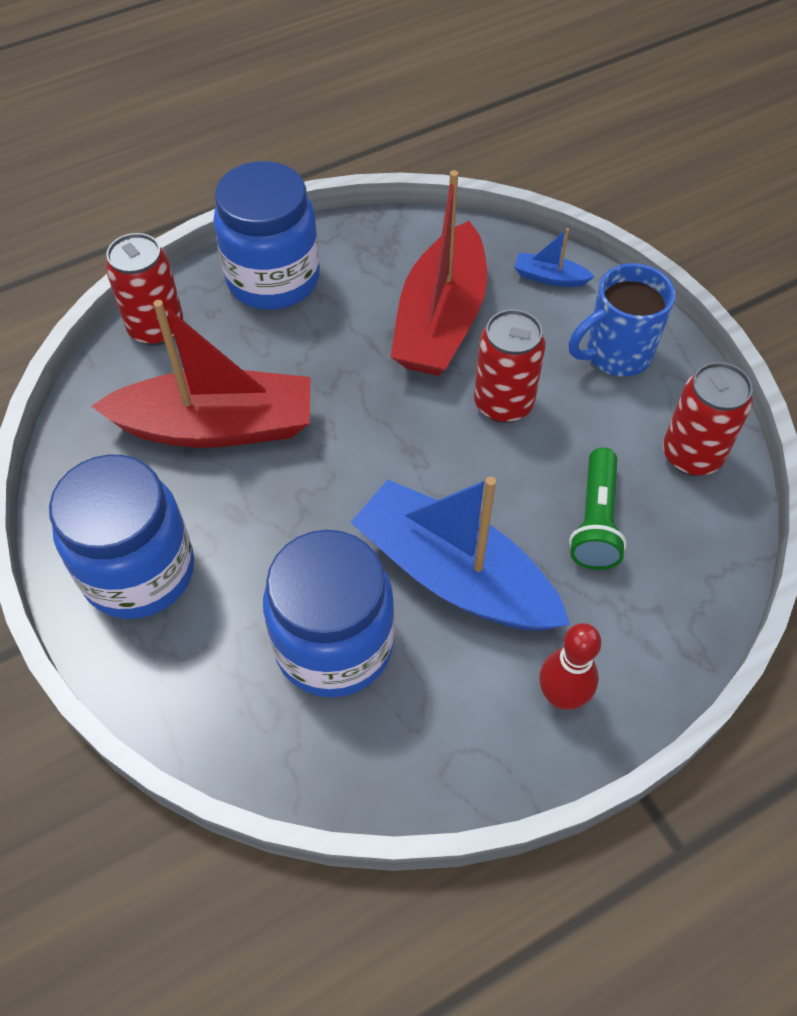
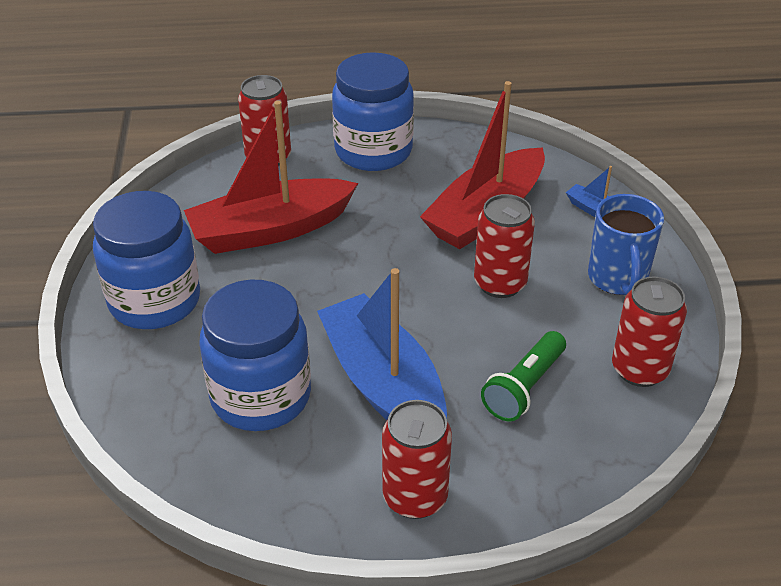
camera: 25 degrees right, 15 degrees down
(217, 426) = (270, 230): red boat -> red boat turned 135 degrees clockwise
(561, 696) = (415, 497): red bowling pin -> red can
(615, 355) = (618, 279): blue mug -> blue mug turned 90 degrees counterclockwise

